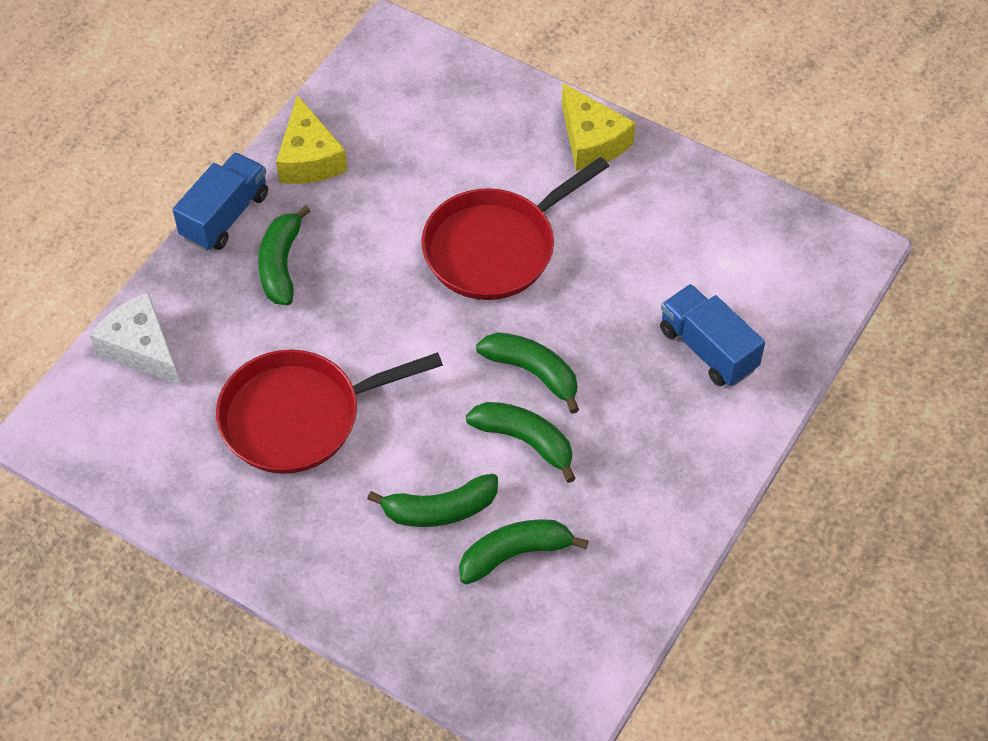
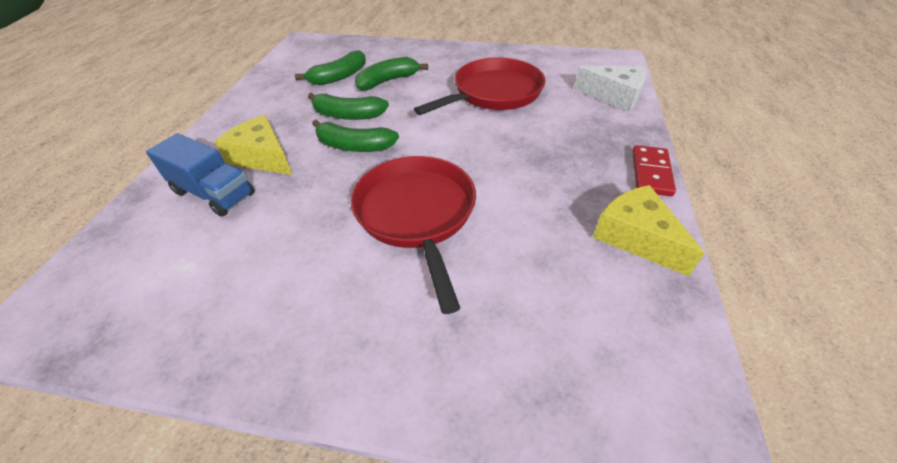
camera: 160 degrees right, 10 degrees down
(225, 216) = (651, 173): blue truck -> red domino
(281, 264) = (577, 156): green banana -> none
(495, 247) = (417, 214): red pan -> red pan turned 45 degrees counterclockwise
(591, 141) = (353, 361): yellow cheese -> yellow cheese (263, 157)

